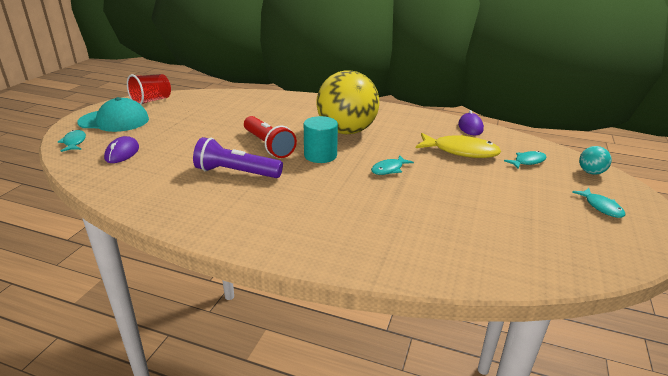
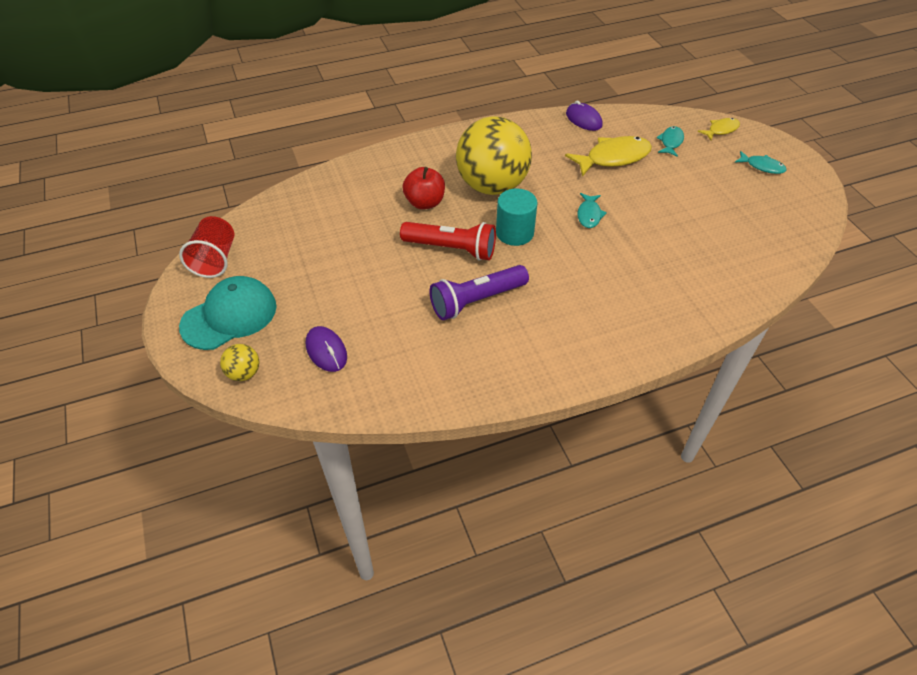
camera: 40 degrees left, 20 degrees up
(74, 142) = (244, 373): turquoise fish -> yellow ball
(292, 122) = (424, 203): none -> red apple
(591, 172) = (721, 130): turquoise ball -> yellow fish

